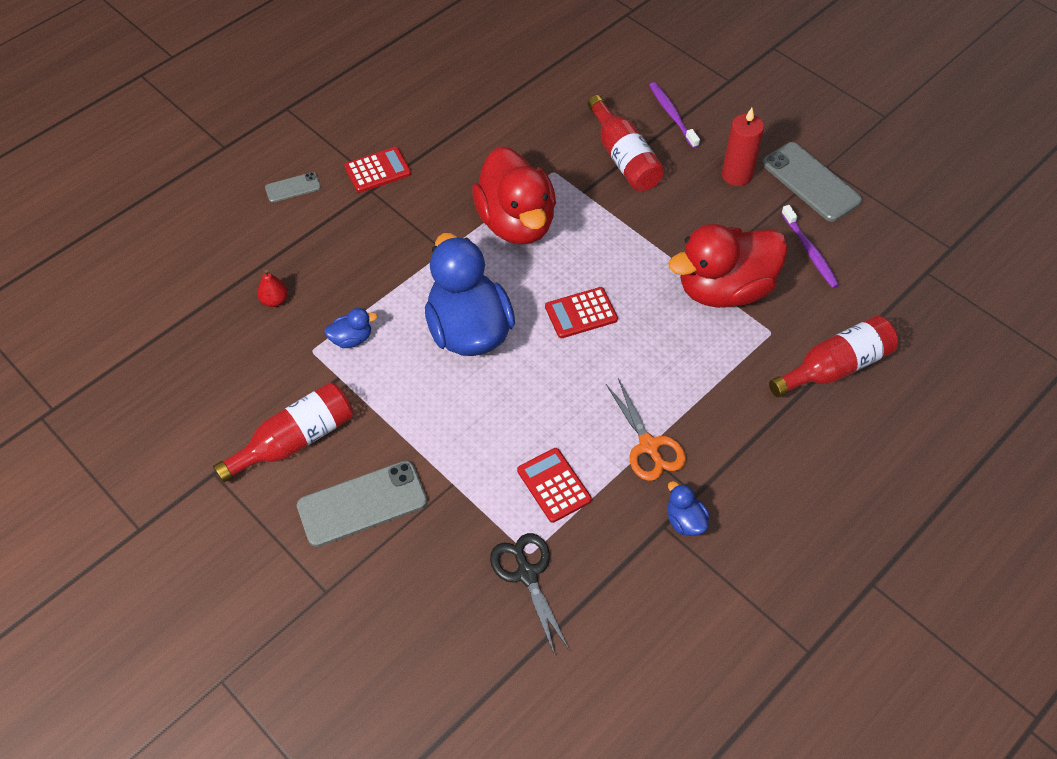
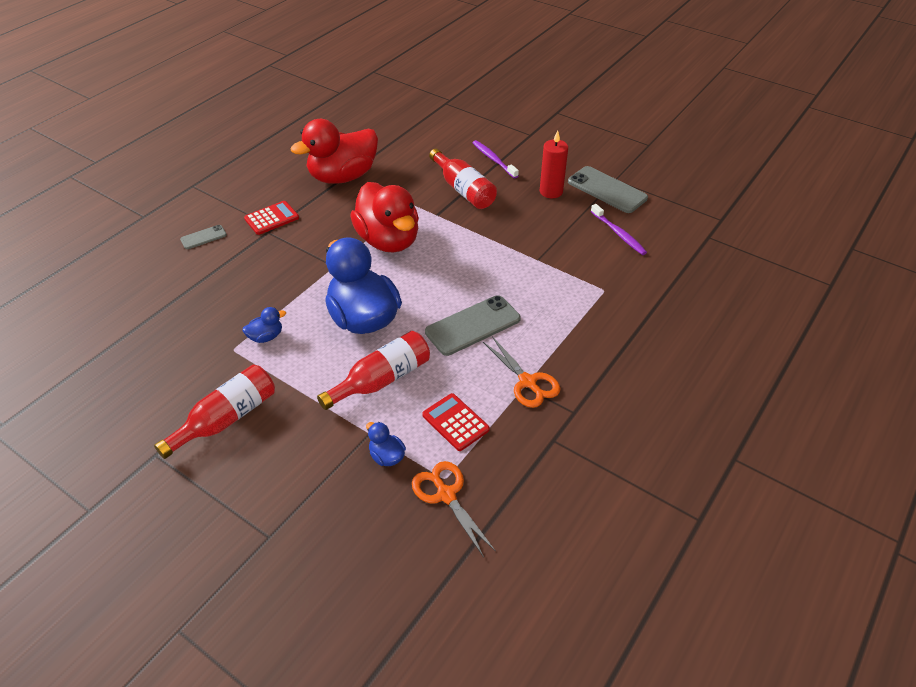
camera: 10 degrees left, 10 degrees down
(274, 300) = (197, 317): red pear -> none
(362, 503) = (292, 460): grey phone -> grey phone (472, 325)
(527, 574) = (446, 495): black scissors -> orange scissors
(581, 313) = (452, 295): red calculator -> none
(685, 521) = (570, 434): blue duck -> blue duck (386, 456)
(724, 289) = (560, 266): red duck -> red duck (343, 177)
(835, 367) = (659, 307): red bottle -> red bottle (381, 380)

